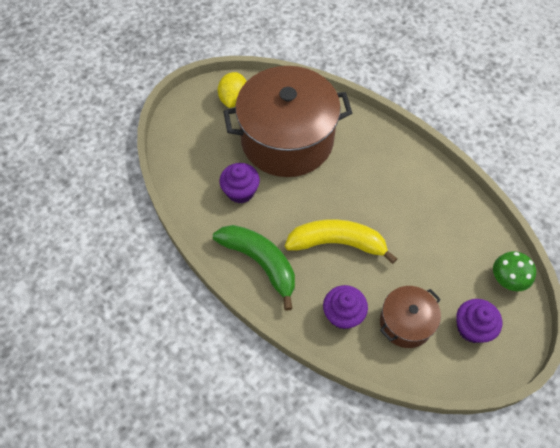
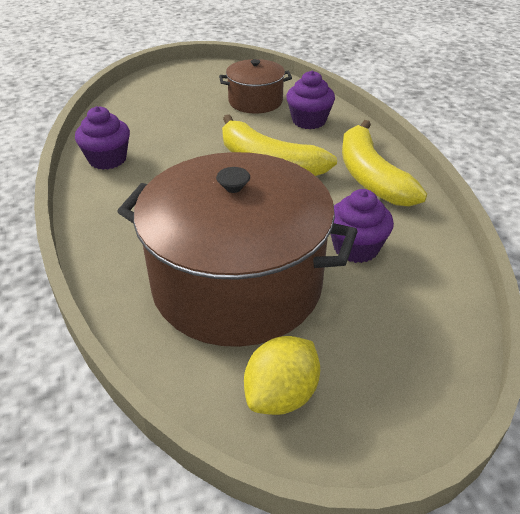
camera: 150 degrees left, 20 degrees down
(260, 263) = (371, 176): green banana -> yellow banana
(472, 328) = (202, 84): purple cupcake -> purple cupcake (107, 159)
(507, 279) = (136, 94): green mushroom -> none

